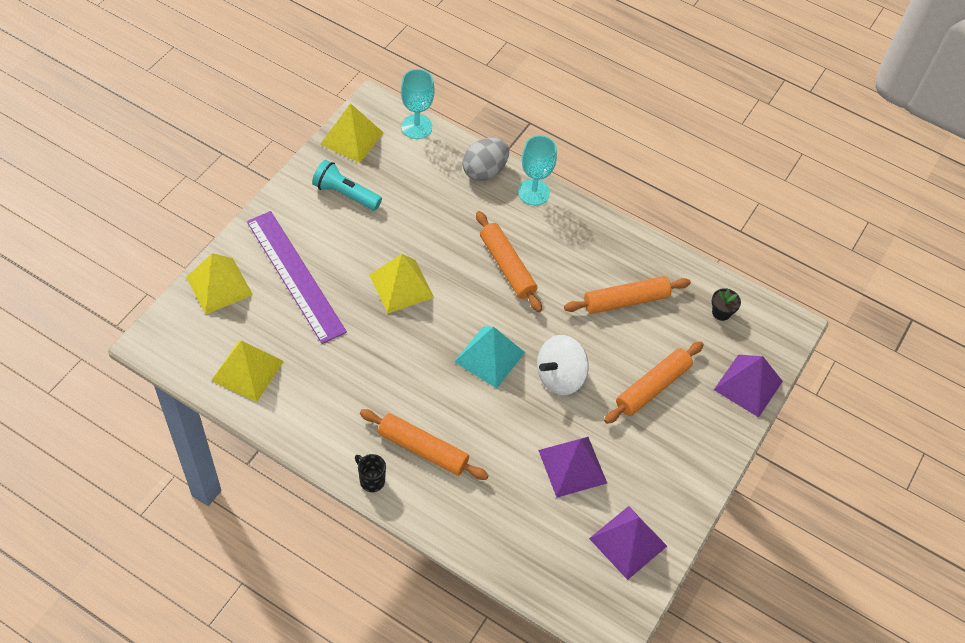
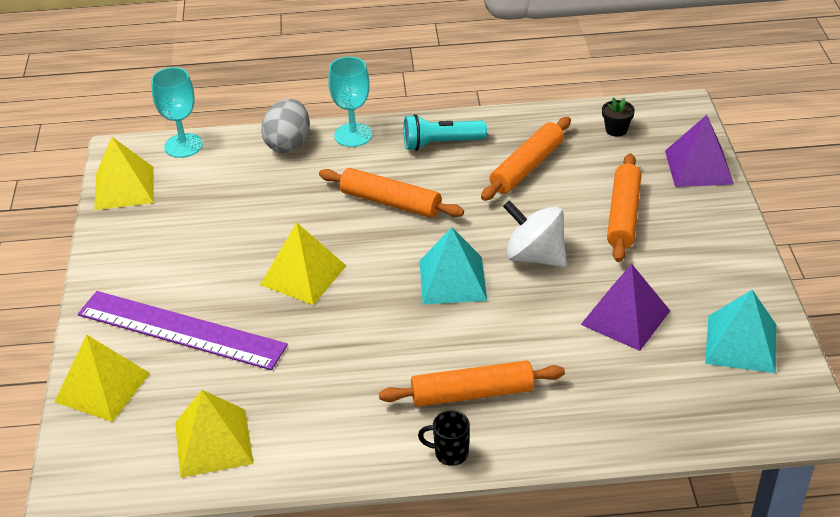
camera: 30 degrees left, 15 degrees down
(345, 194) = (164, 234): turquoise flashlight -> turquoise flashlight (441, 143)
(560, 377) = (534, 256): white spinning top -> white spinning top turned 105 degrees clockwise
(628, 542) = (741, 343): purple pyramid -> turquoise pyramid

